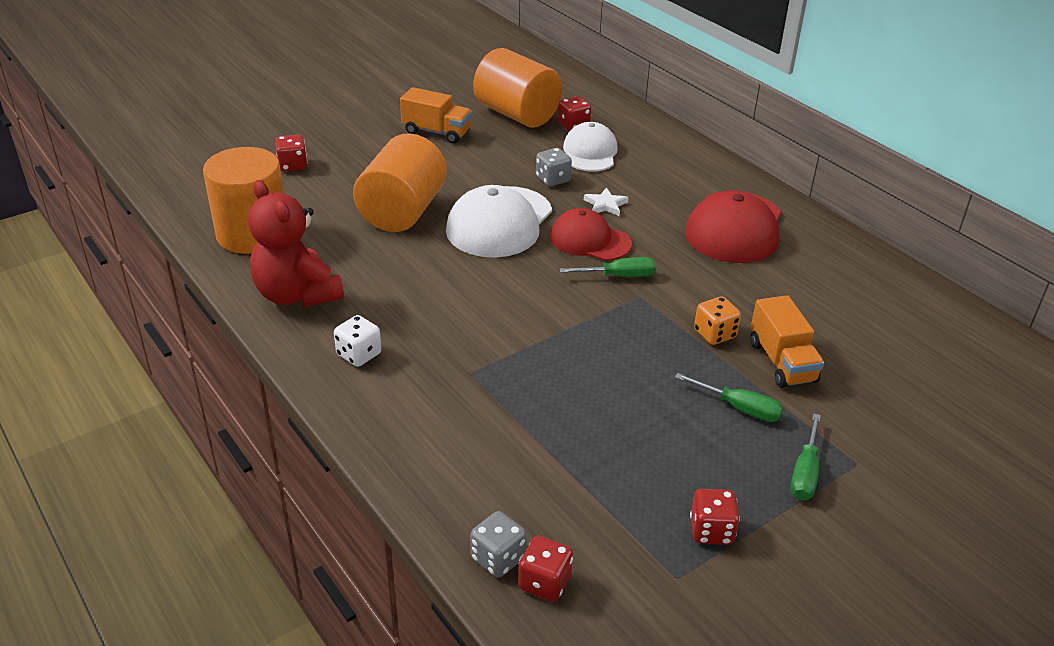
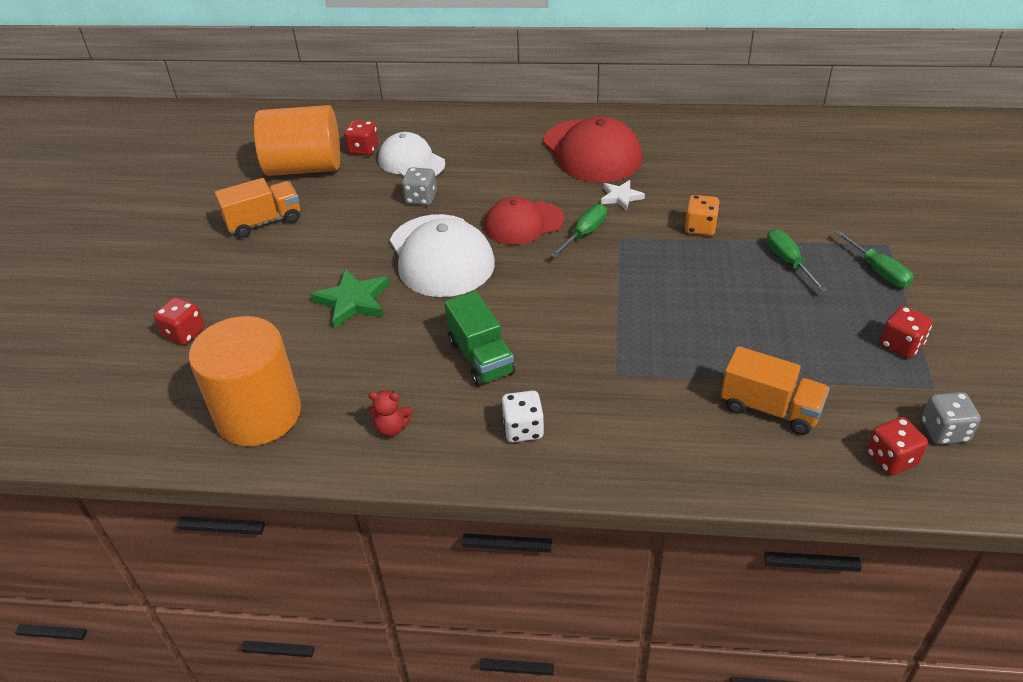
camera: 45 degrees left, 5 degrees up
(297, 295) = (392, 428): red teddy bear -> red teddy bear, size x0.41
(402, 211) = (353, 301): orange cylinder -> green star
(411, 297) = (480, 357): none -> green truck
(498, 558) = (846, 471): grey dice -> grey dice (944, 431)
(605, 205) = (489, 192): white star -> white star (620, 197)
(739, 408) = (789, 262): green screwdriver -> green screwdriver turned 90 degrees counterclockwise
(782, 362) = (760, 216): orange truck -> orange truck (770, 408)

